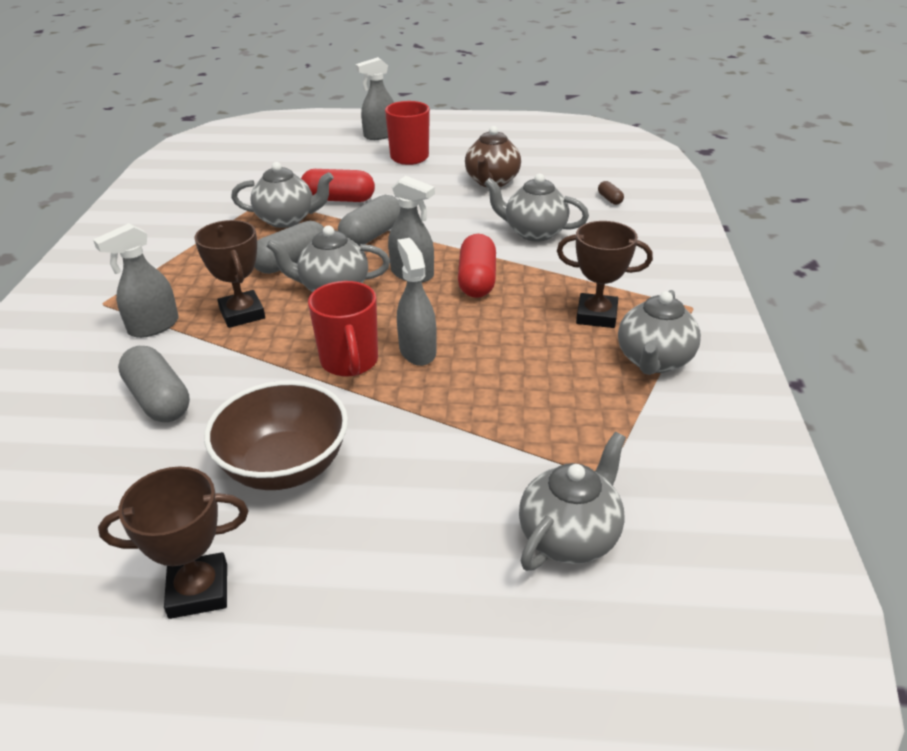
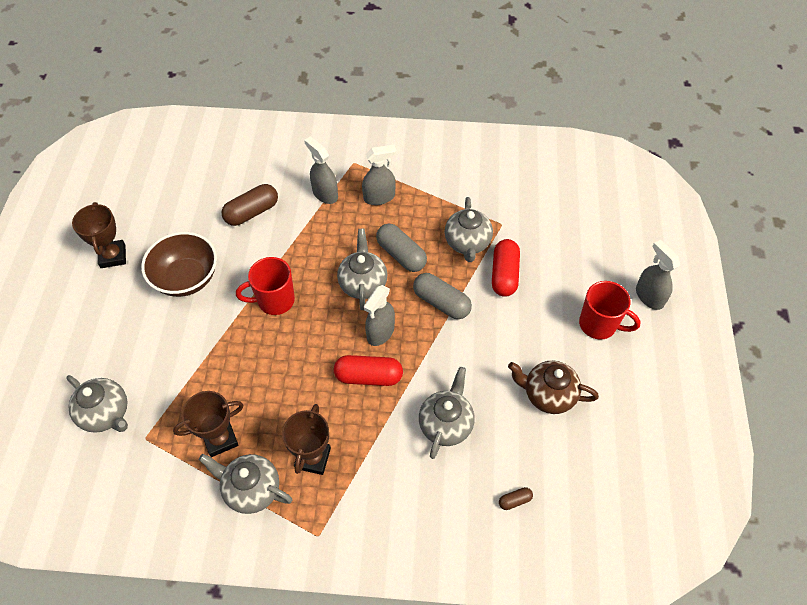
camera: 90 degrees right, 20 degrees up
(159, 400) = (252, 212): grey capsule -> brown capsule
(242, 314) = (335, 236): brown trophy -> brown trophy (220, 439)
(417, 351) = (282, 338): grey spray bottle -> grey spray bottle (379, 197)

